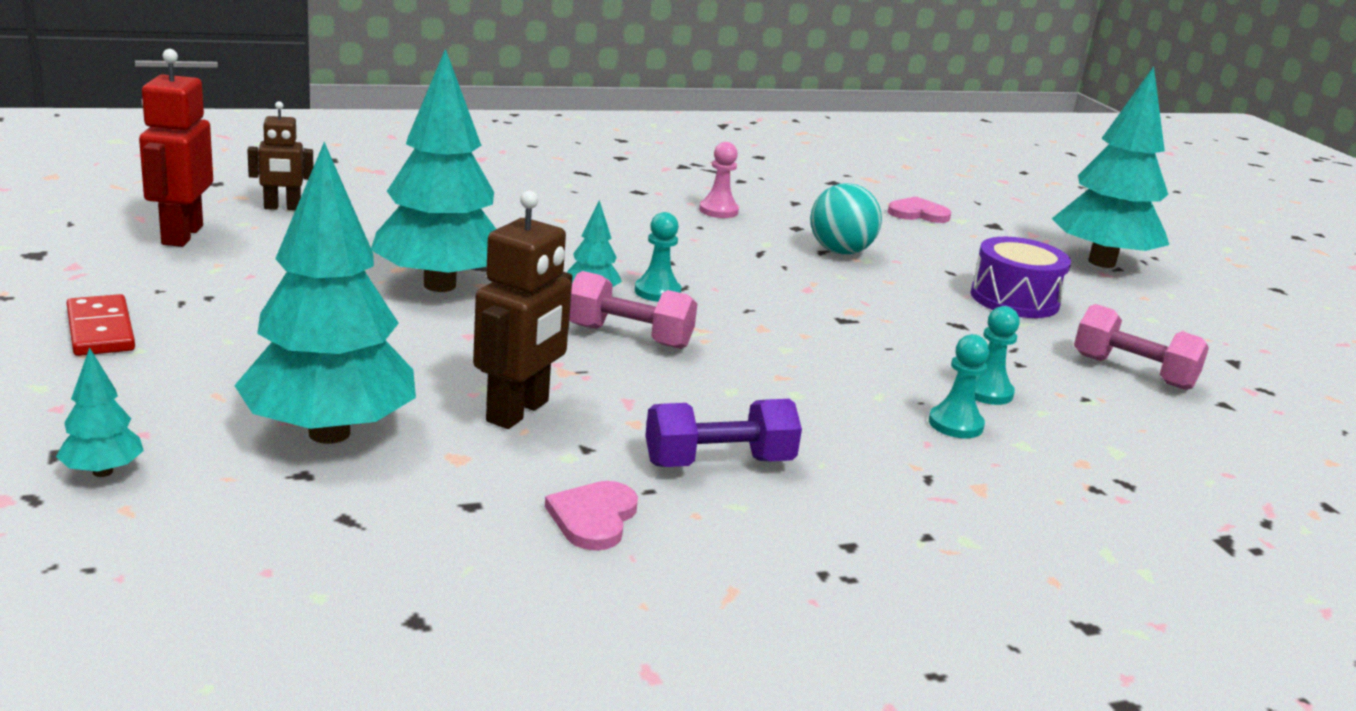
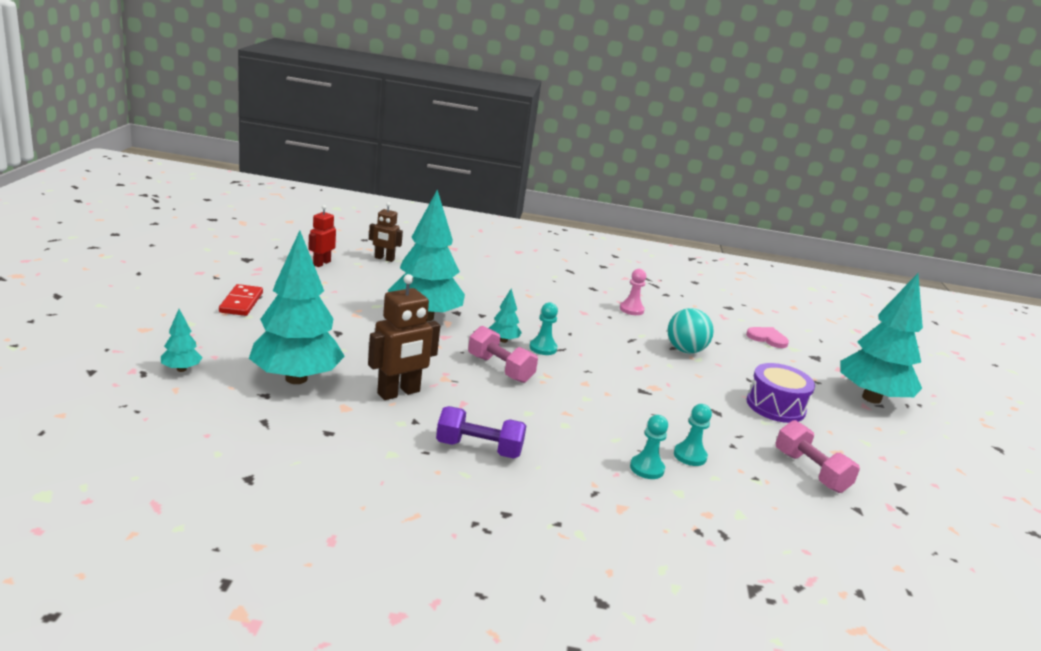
camera: 25 degrees right, 0 degrees up
(181, 235) = (321, 263): red robot -> red robot, size x0.62
(593, 518) = (382, 457): pink heart -> none

